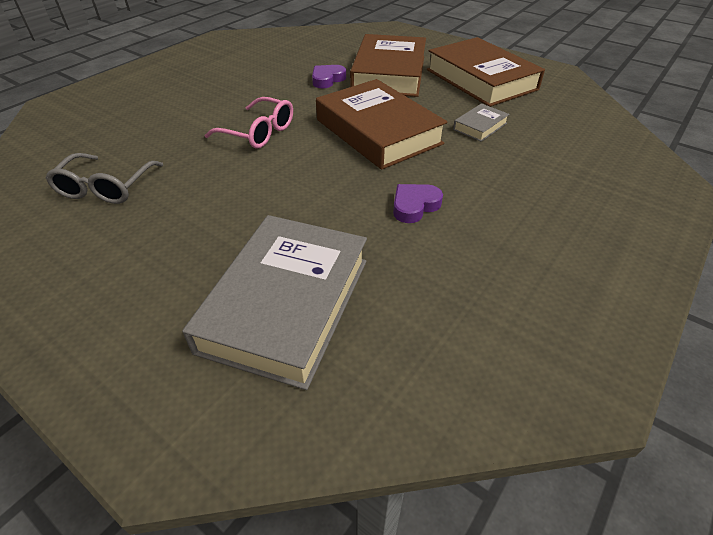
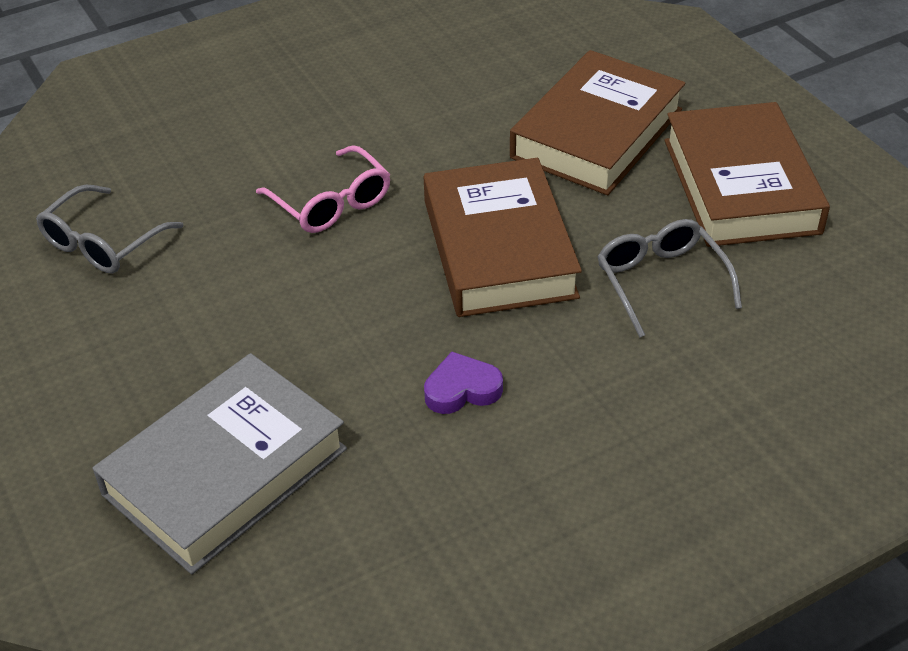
camera: 25 degrees right, 0 degrees up
(327, 79) = (490, 122): purple heart -> none
(480, 126) = (660, 281): grey book -> grey glasses

